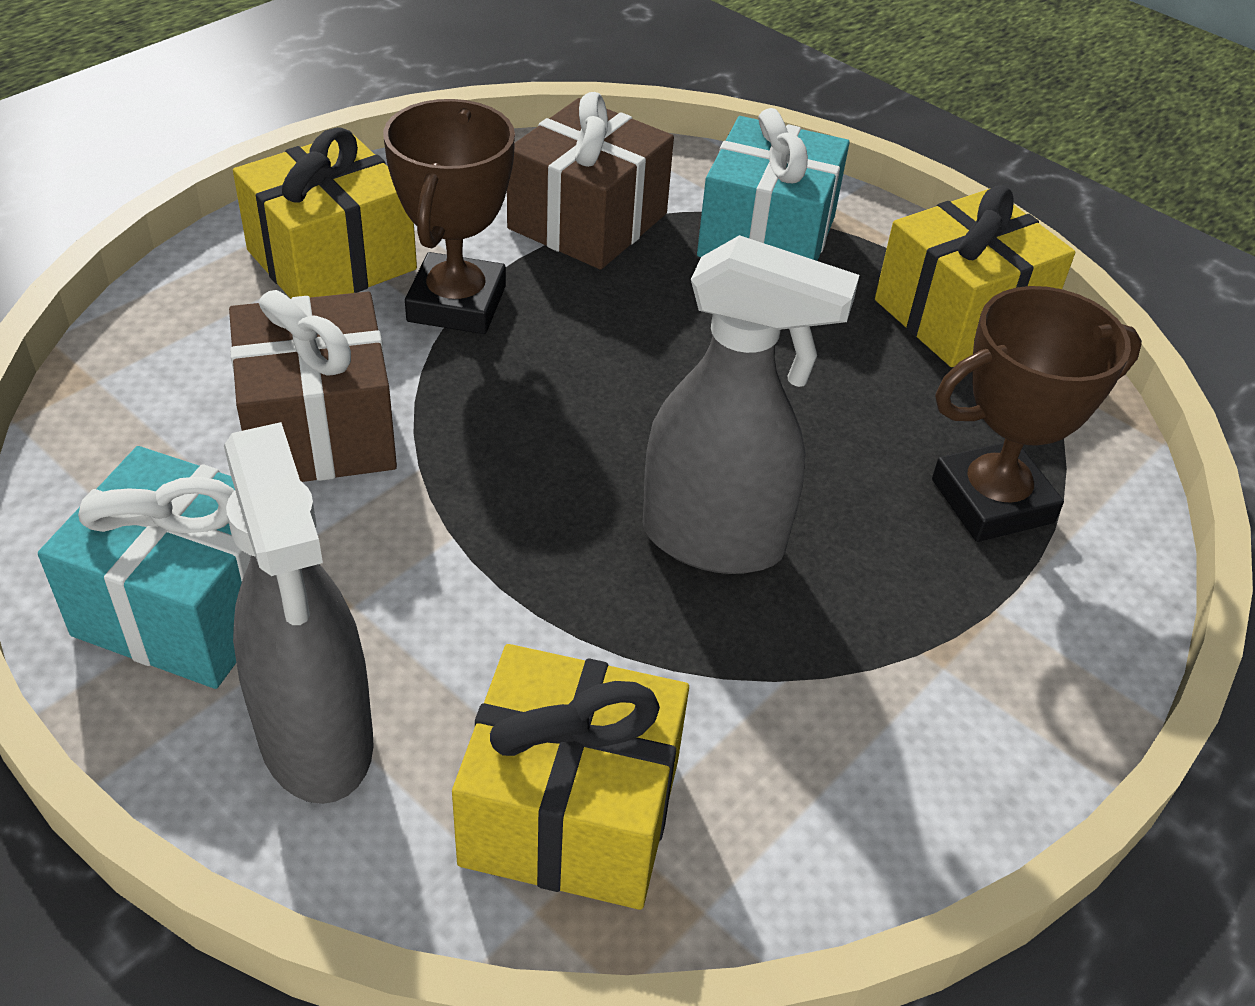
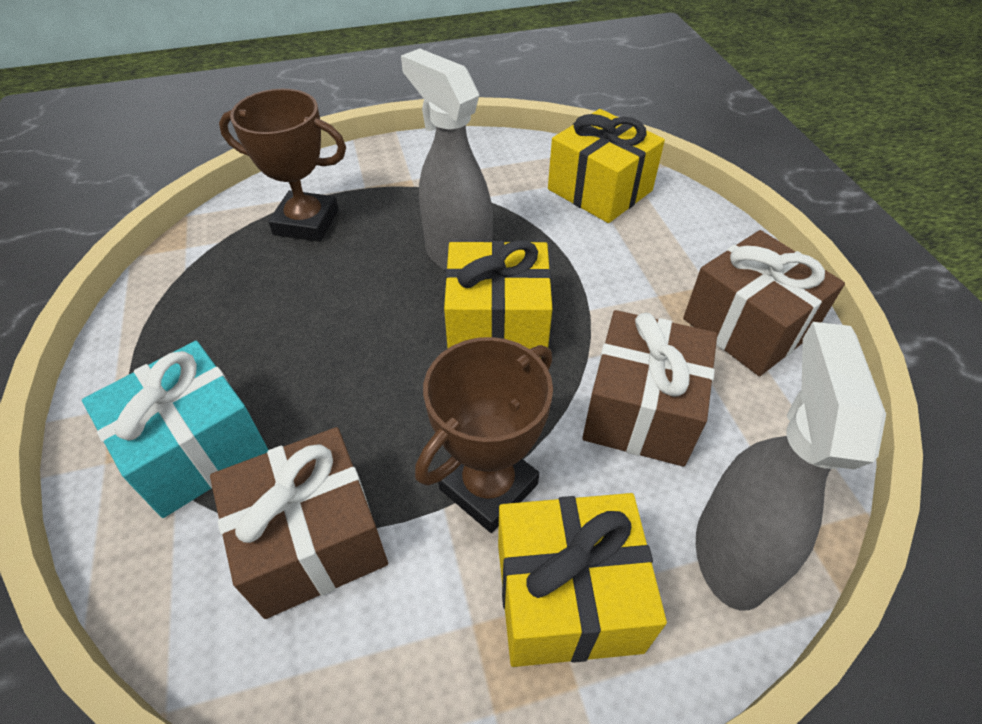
camera: 145 degrees left, 5 degrees up
(187, 606) = (747, 326): turquoise gift -> brown gift
(316, 740) = (695, 246): grey spray bottle -> grey spray bottle (732, 551)
(960, 315) = (167, 322): yellow gift -> yellow gift (497, 325)

